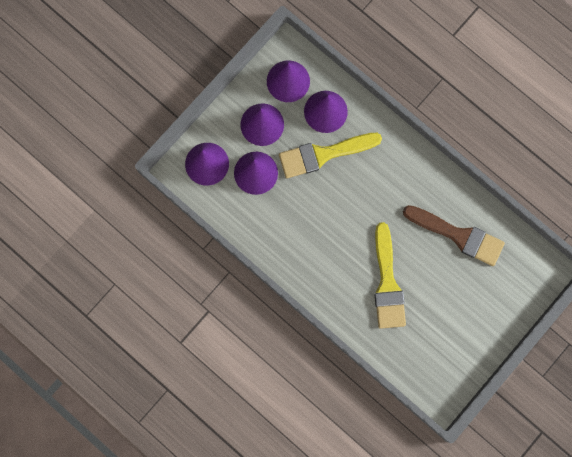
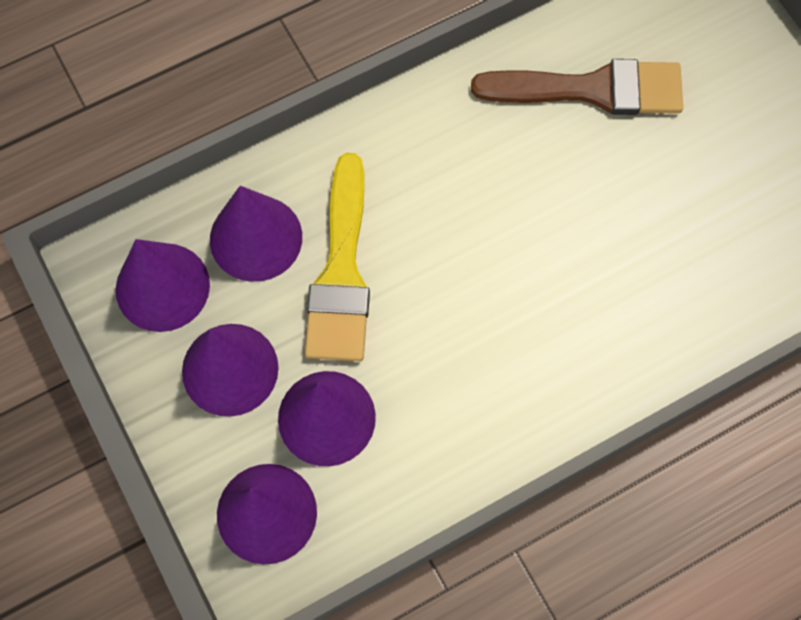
camera: 70 degrees left, 10 degrees down
(387, 283) = (643, 244): yellow brush -> none
(458, 235) = (591, 89): brown brush -> brown brush turned 45 degrees clockwise

